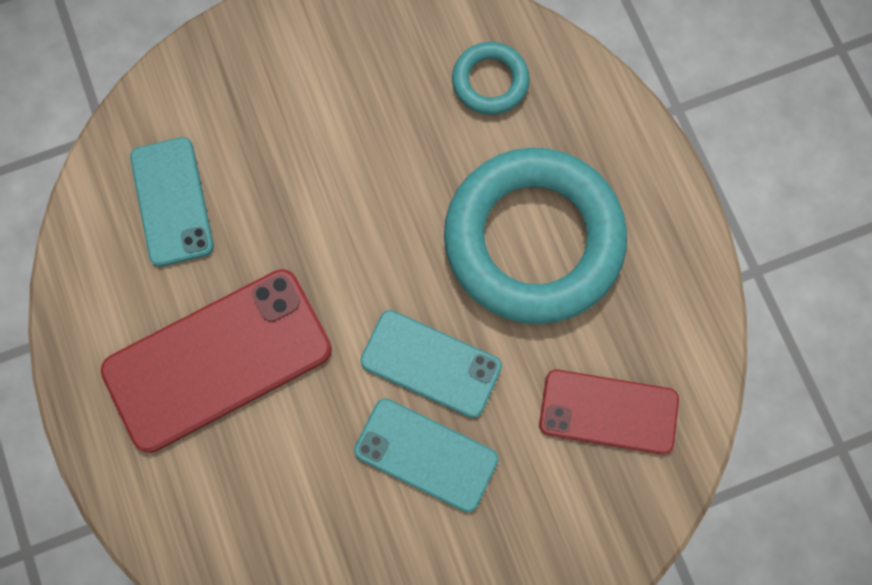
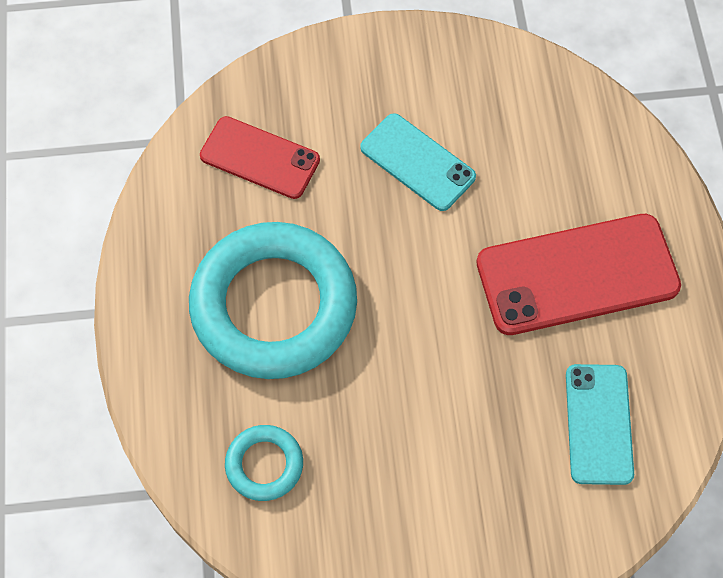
camera: 165 degrees left, 10 degrees down
(431, 363) = (394, 228): turquoise phone -> none

